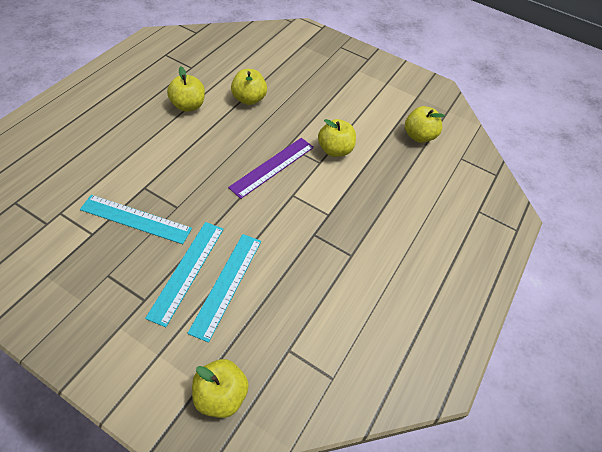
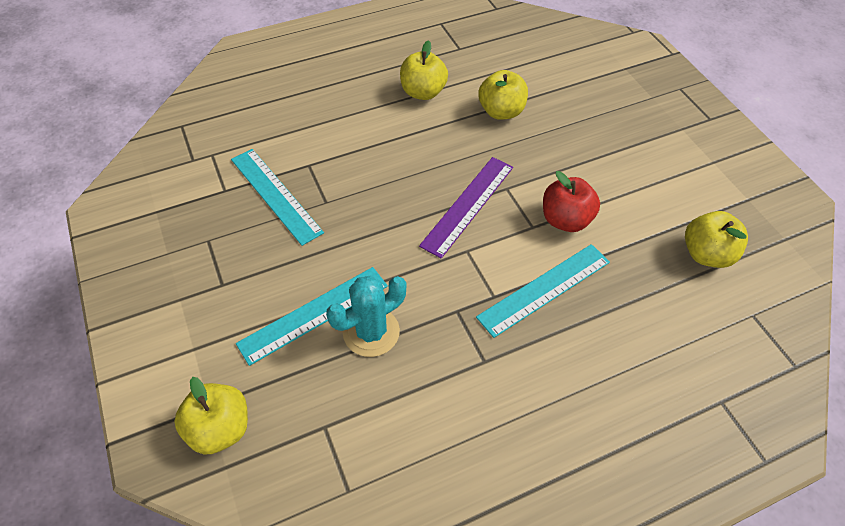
camera: 40 degrees right, 0 degrees up
(187, 271) = (284, 277): turquoise ruler -> turquoise ruler (544, 289)
(272, 167) = (468, 205): purple ruler -> purple ruler turned 45 degrees counterclockwise
(272, 275) = (371, 332): none -> turquoise cactus
(335, 150) = (565, 220): yellow apple -> red apple

